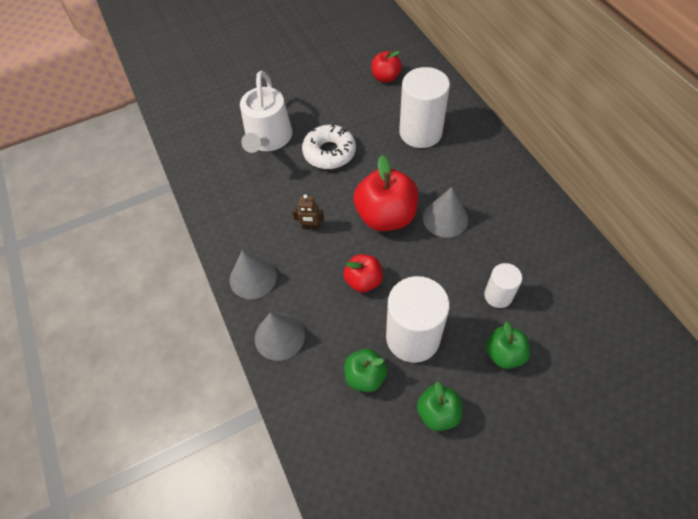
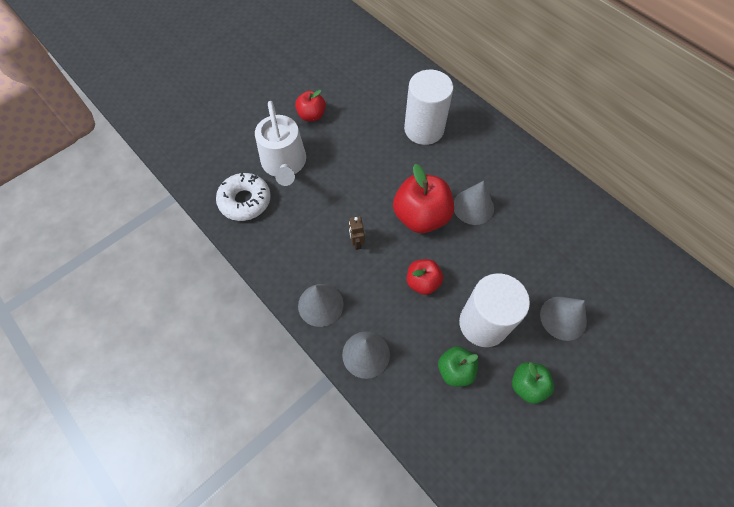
camera: 20 degrees left, 5 degrees up
(311, 227) = (356, 242): brown robot -> brown robot turned 90 degrees clockwise
(329, 152) = (348, 166): white donut -> white donut (245, 201)
(385, 77) = (373, 81): red apple -> red apple (311, 115)
(498, 295) = (541, 267): white cylinder -> none
(504, 354) = (563, 318): green apple -> grey cone

